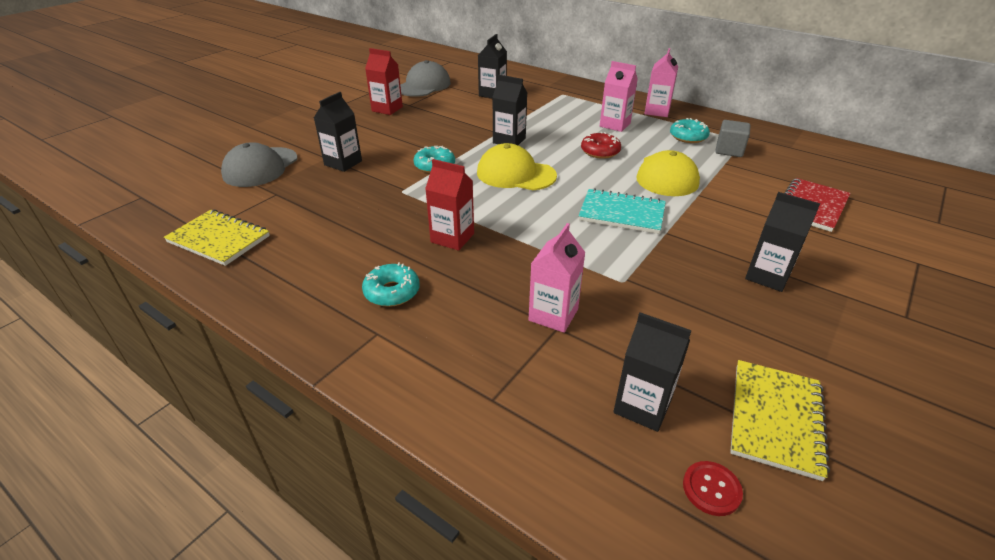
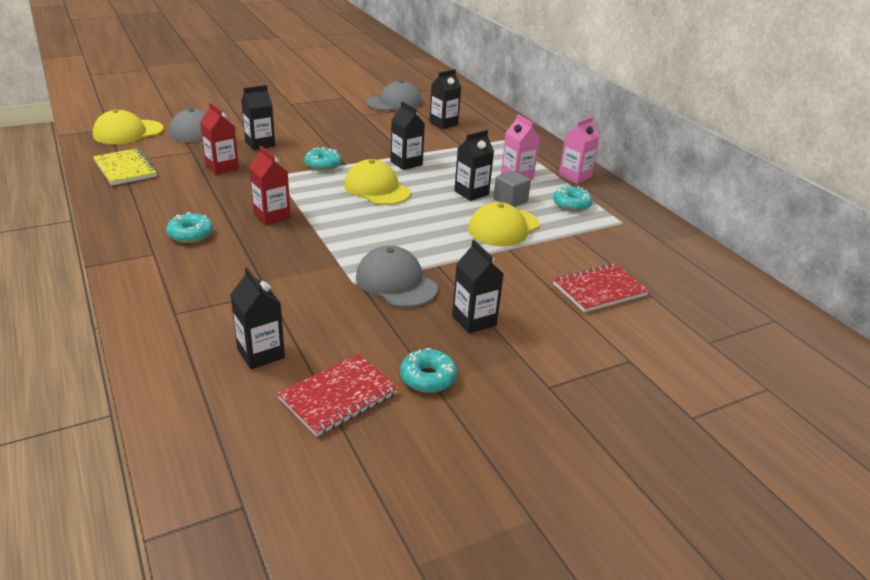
camera: 25 degrees right, 5 degrees down
(171, 194) = (128, 132): none -> yellow cap
(387, 109) = (341, 113): red carton -> red carton (222, 167)
(553, 315) = (276, 284): pink carton -> none
(600, 151) = (471, 193): red donut -> black carton
(621, 213) = (421, 241): turquoise notebook -> none
(656, 265) = (396, 282): none -> grey cap
(711, 489) = (240, 409): red button -> none
(729, 150) = (594, 226): grey cube -> grey cube (510, 200)
(775, 419) = (338, 396): yellow notebook -> red notebook
(815, 355) = (428, 378): none -> turquoise donut

